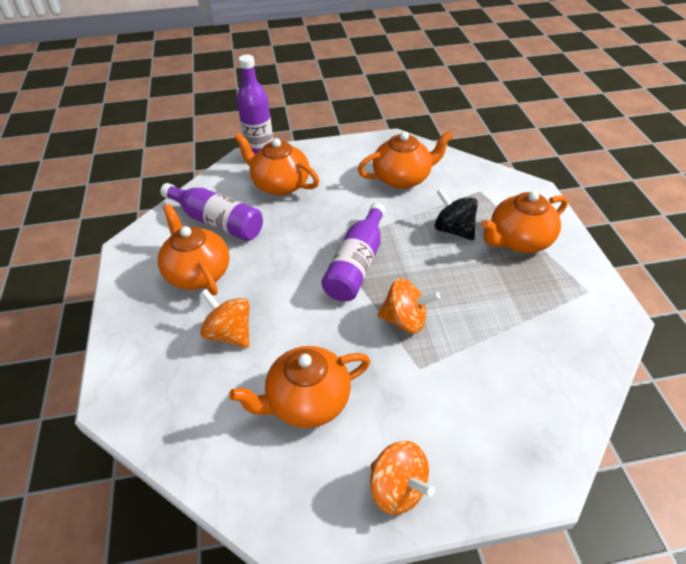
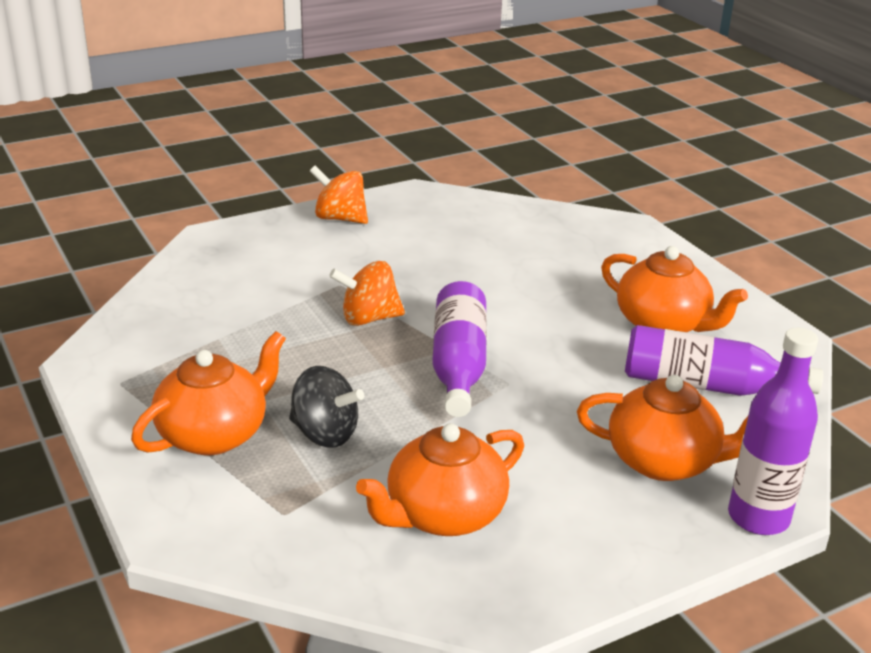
camera: 160 degrees right, 15 degrees down
(230, 333) = (567, 280): orange spinning top -> none
(307, 401) = (447, 249): orange teapot -> none

